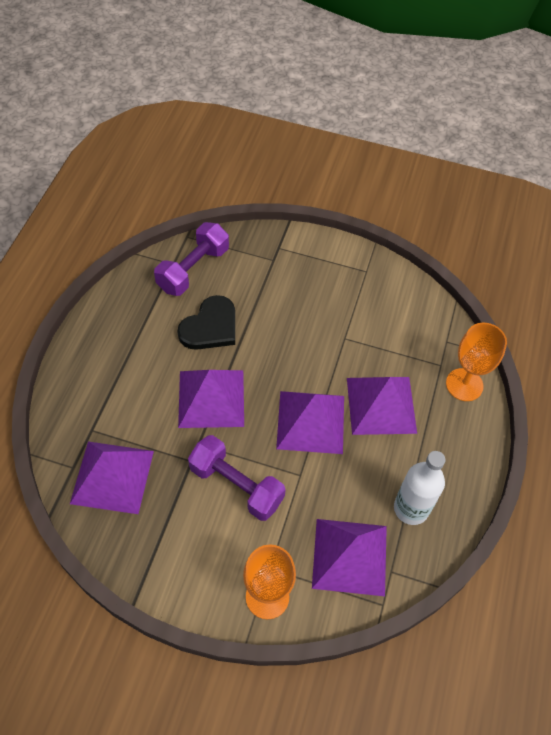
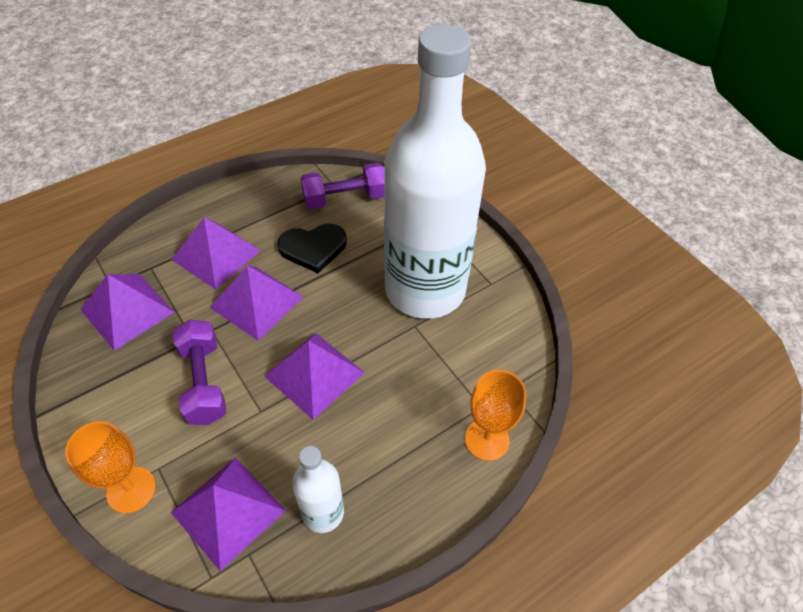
camera: 40 degrees right, 5 degrees down
(325, 305) = (425, 289): none -> white bottle
(381, 405) = (389, 403): purple pyramid -> purple pyramid (216, 255)

